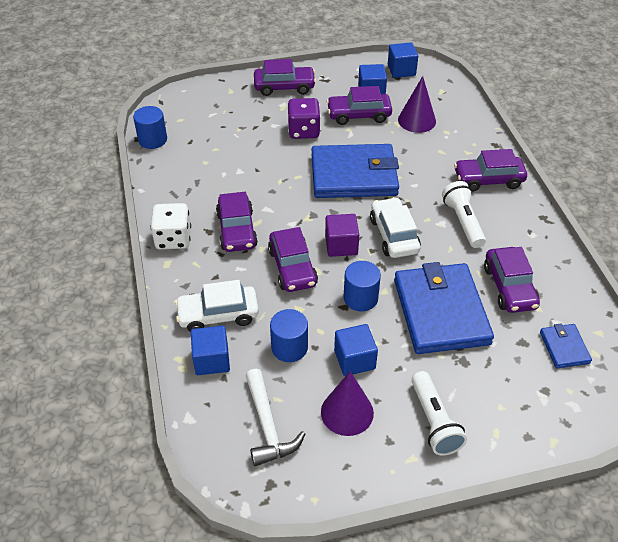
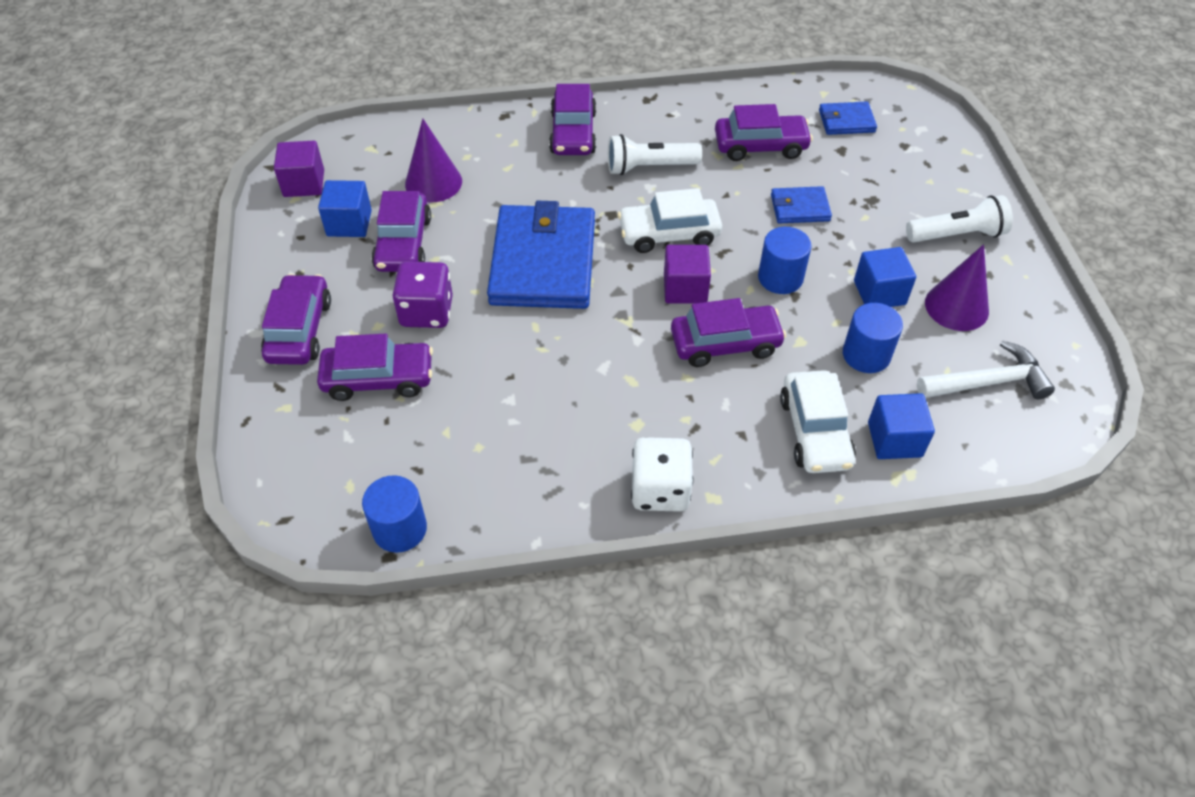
camera: 85 degrees left, 5 degrees up
(237, 230) = (646, 406): purple car -> purple car (378, 378)
(401, 70) = (304, 183): blue cube -> purple cube
(440, 311) = (800, 208): blue wallet -> blue wallet, size x0.46

